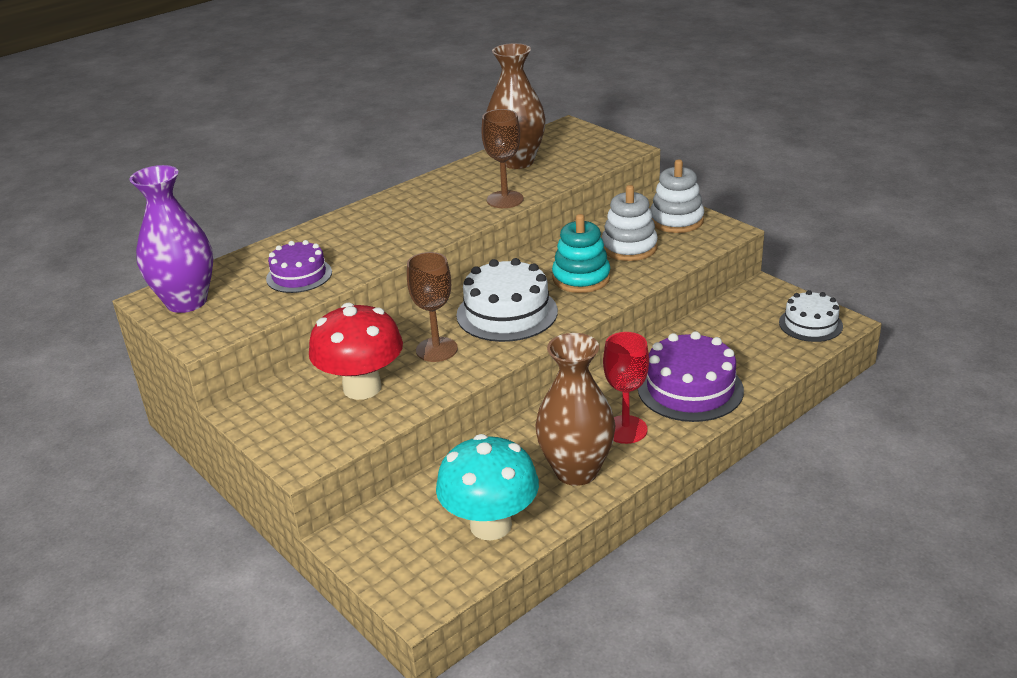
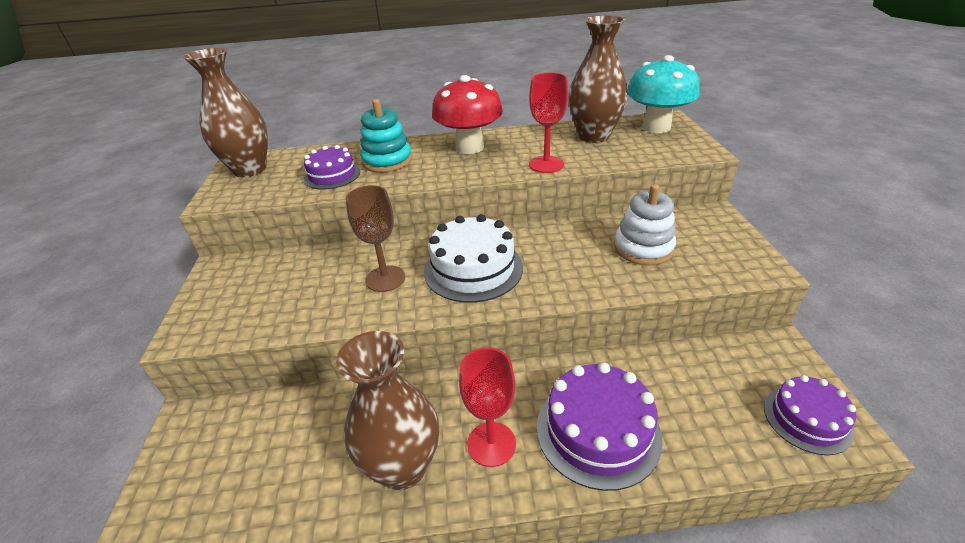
camera: 35 degrees right, 5 degrees up
(186, 302) = (250, 169): purple vase -> brown vase
(362, 388) = (299, 288): red mushroom -> red mushroom (469, 147)
(490, 525) = (277, 482): turquoise mushroom -> turquoise mushroom (656, 127)
(505, 199) = (546, 164): brown goblet -> red goblet
(581, 278) = (569, 261): turquoise stacking toy -> turquoise stacking toy (387, 161)
(676, 220) = (716, 237): white stacking toy -> none
(810, 324) = (807, 419): white cake -> purple cake

